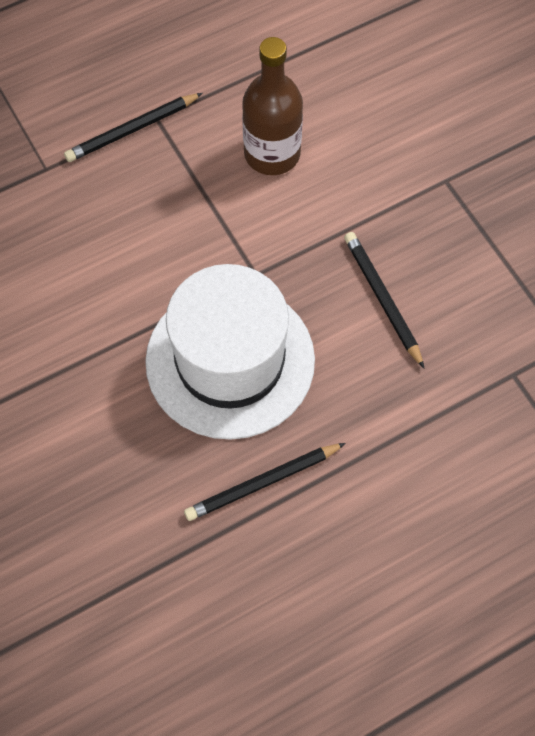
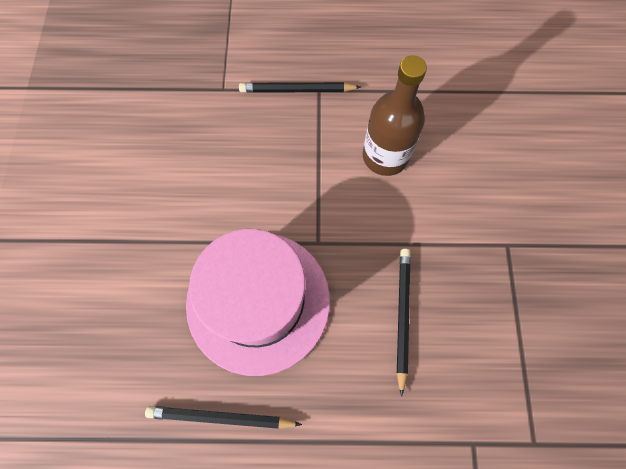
camera: 30 degrees right, 5 degrees up
(230, 360) = (258, 301): white hat -> pink hat

